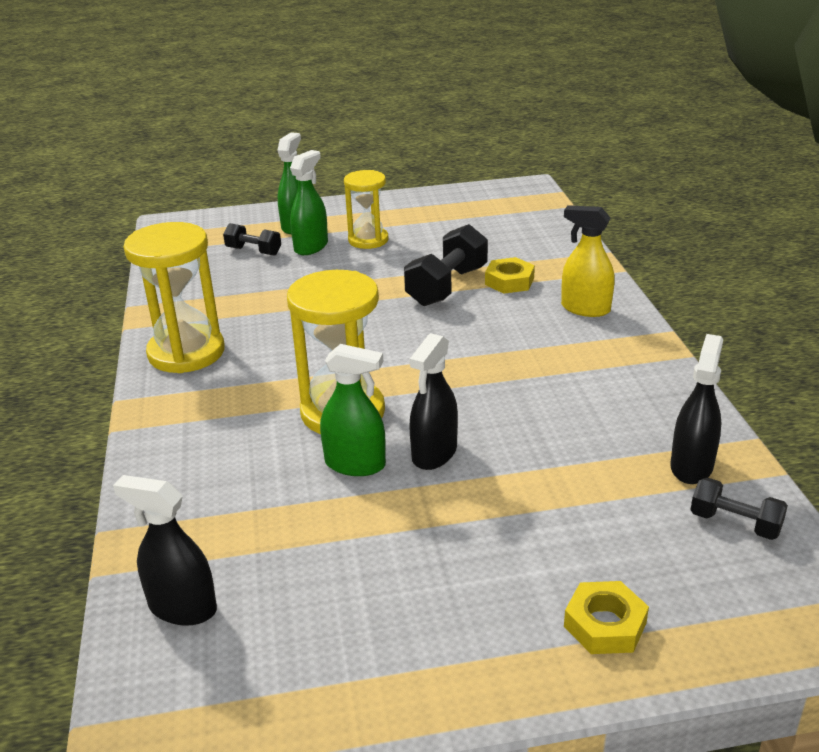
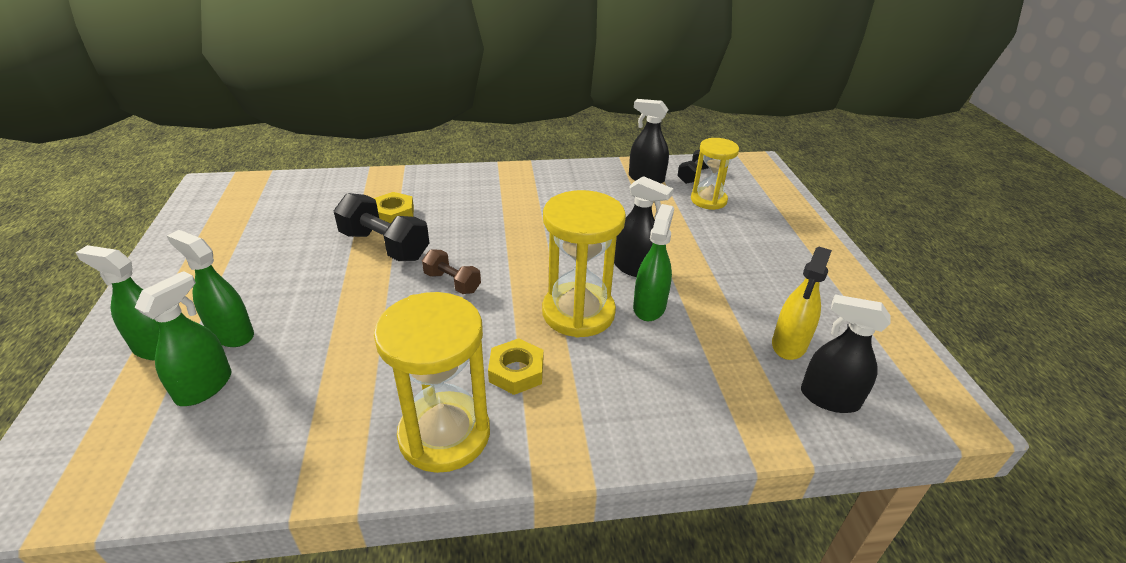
camera: 90 degrees left, 5 degrees up
(182, 608) = (829, 398): black spray bottle -> black spray bottle turned 90 degrees clockwise
(253, 251) = (204, 387): black dumbbell -> green spray bottle
(368, 240) = (248, 289): yellow hourglass -> yellow hourglass (708, 200)
(389, 331) = (452, 282): none -> brown dumbbell
(585, 308) = (455, 187): yellow spray bottle -> yellow spray bottle (789, 344)
(605, 625) = (780, 222): yellow nut -> yellow nut (516, 371)

